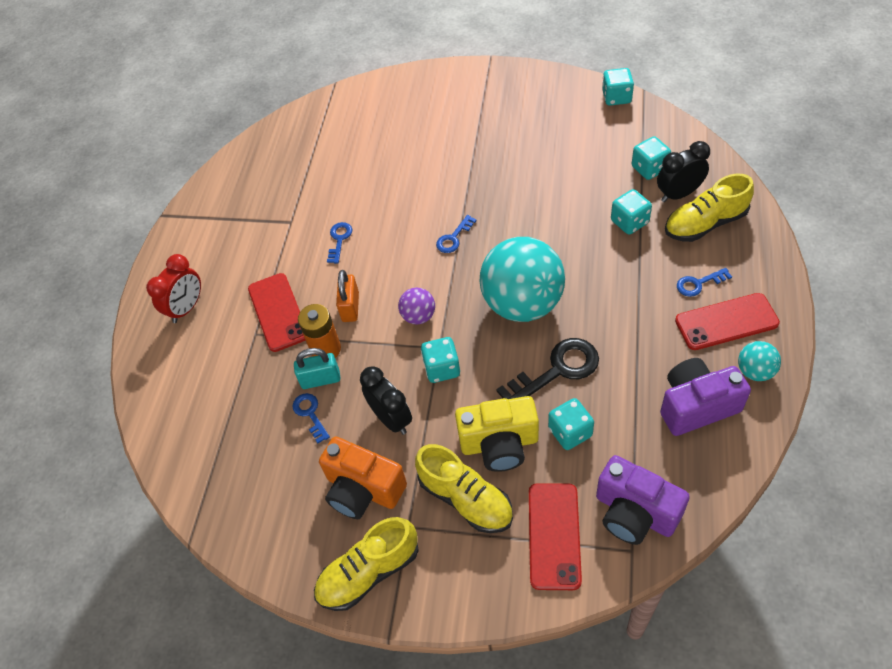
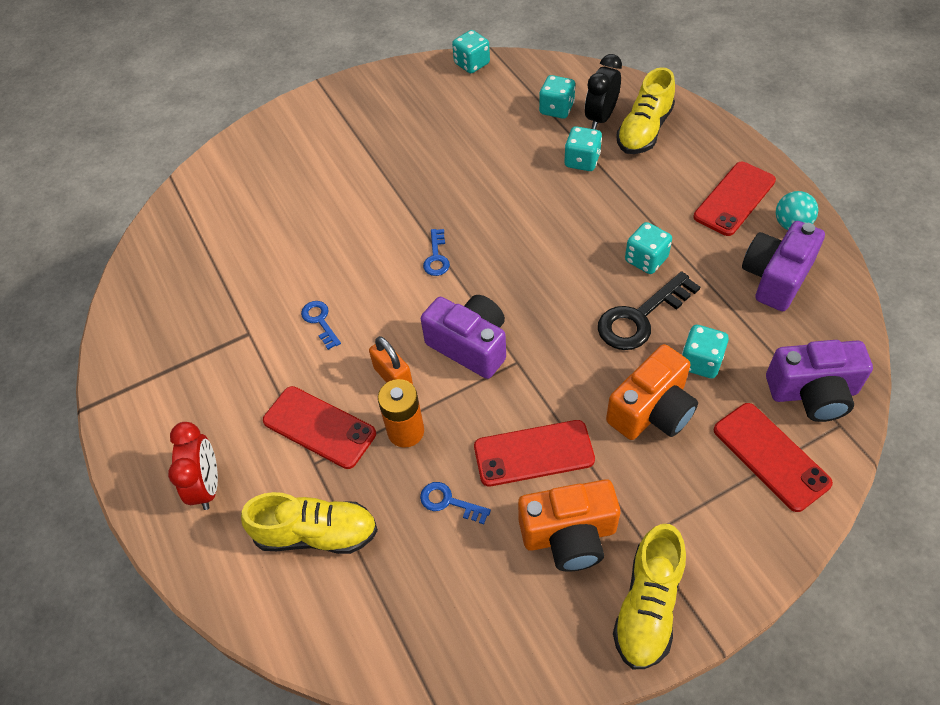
camera: 40 degrees left, 0 degrees up
(320, 379) = (428, 463): turquoise padlock -> none
(391, 419) = (534, 453): black clock -> red phone
(418, 316) = (470, 345): purple ball -> purple camera
(442, 368) = (537, 378): turquoise dice -> turquoise dice (646, 259)
(466, 499) = (669, 478): yellow shoe -> yellow shoe (316, 534)
(499, 444) = (652, 410): yellow camera -> orange camera
(522, 304) = (556, 279): turquoise ball -> none
(557, 370) = (640, 317): black key -> black key turned 150 degrees counterclockwise
(698, 283) = (685, 180): blue key -> none

